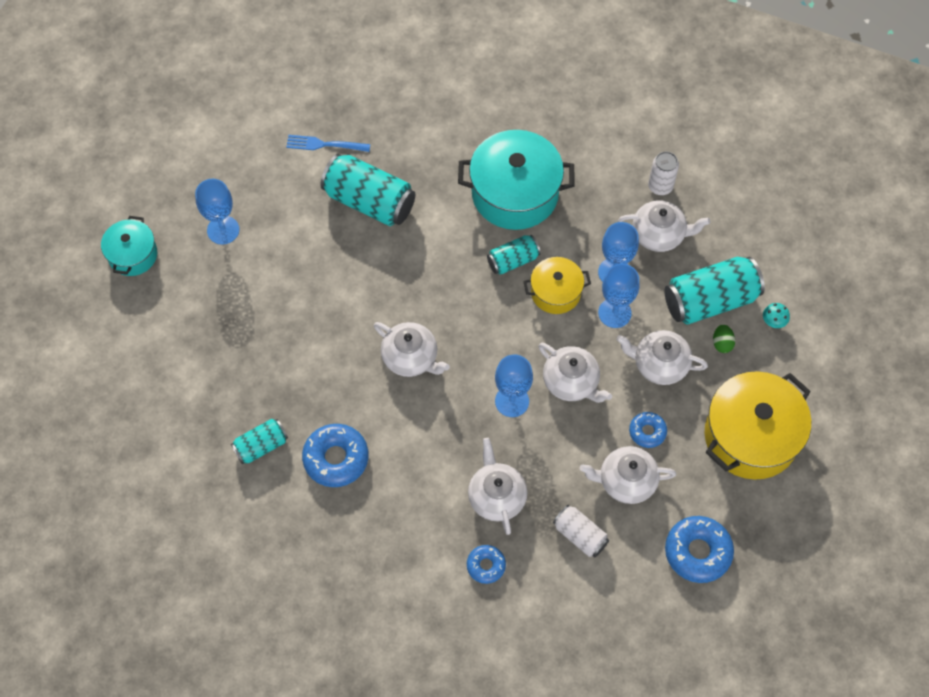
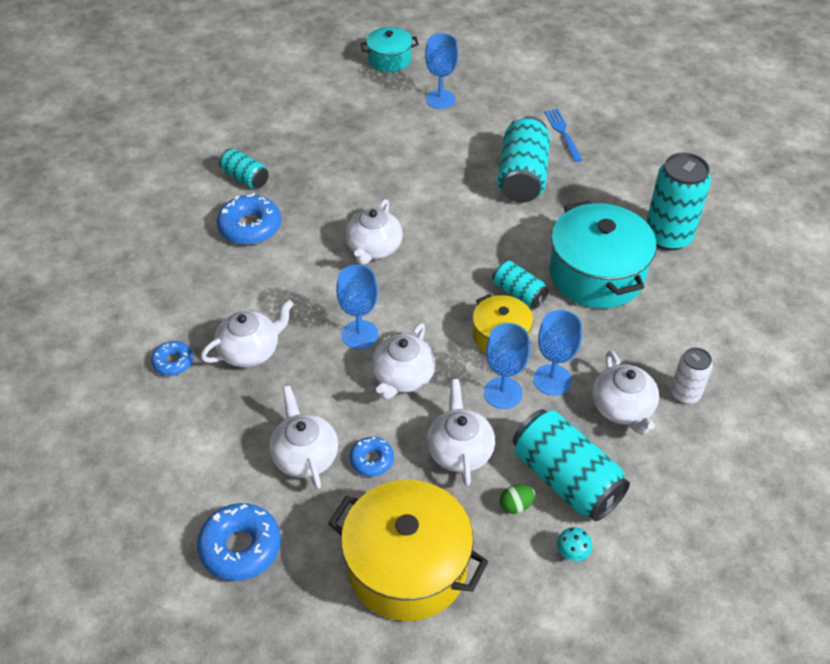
camera: 70 degrees right, 15 degrees down
(493, 121) = (668, 236): none -> turquoise can
(580, 535) = (228, 431): white can -> none

